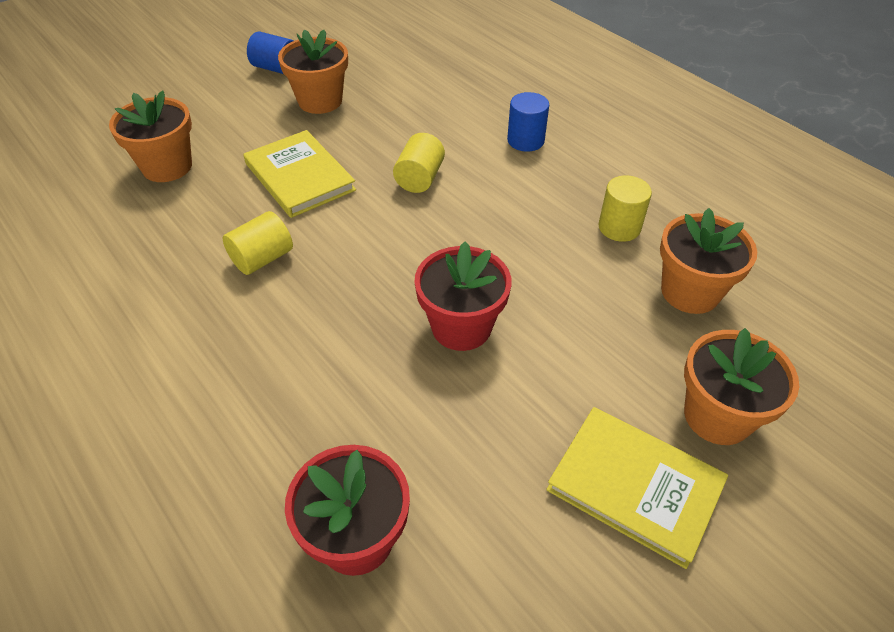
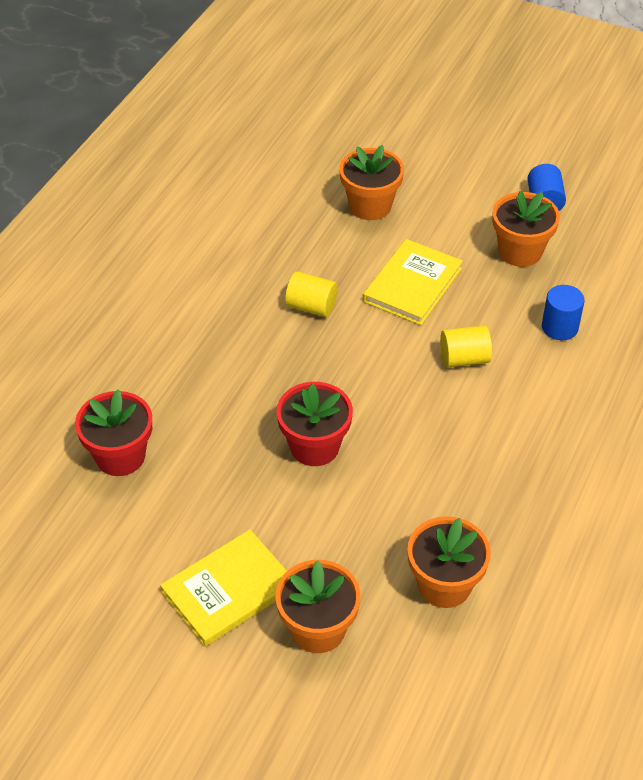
camera: 65 degrees right, 0 degrees up
(525, 140) = (572, 412): blue cylinder -> blue cylinder (559, 327)
(619, 227) = (495, 515): yellow cylinder -> none
(635, 486) = (228, 590): yellow book -> yellow book turned 45 degrees clockwise

